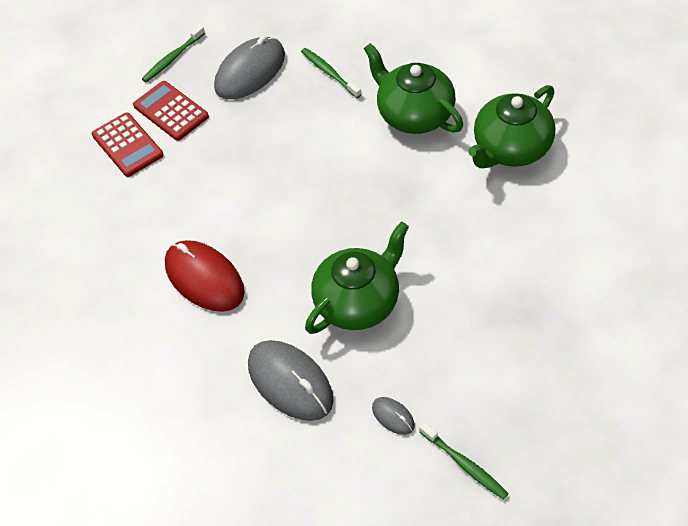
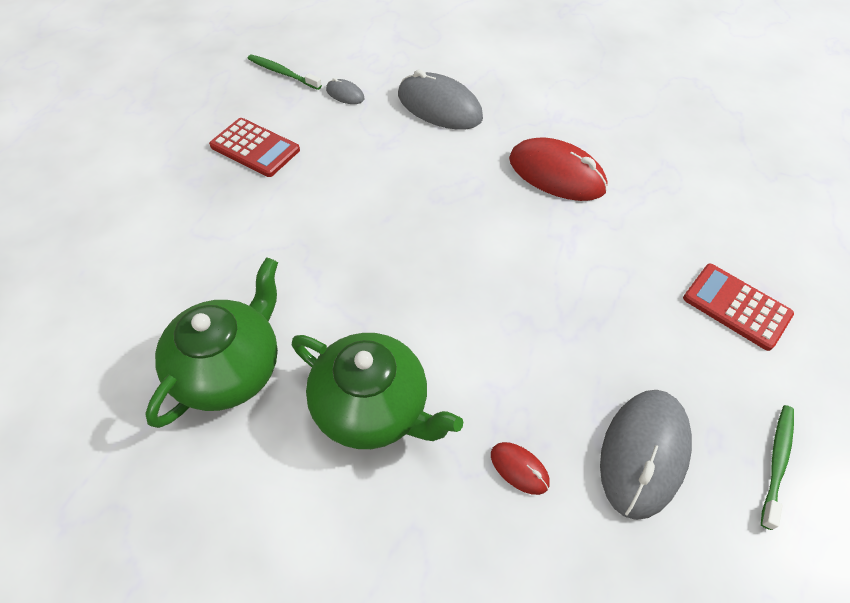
camera: 160 degrees right, 0 degrees up
(171, 111) = (715, 364): red calculator -> red calculator (255, 148)
(329, 73) = (519, 468): green toothbrush -> red mouse
(358, 302) = (395, 171): green teapot -> none

